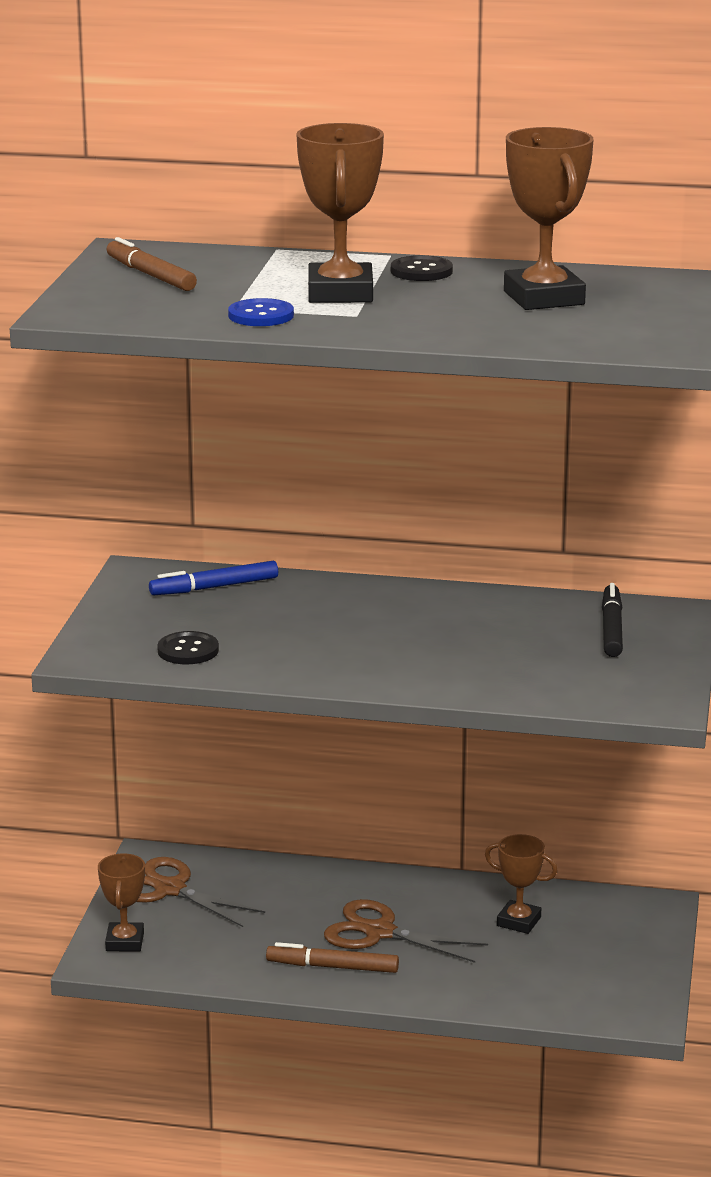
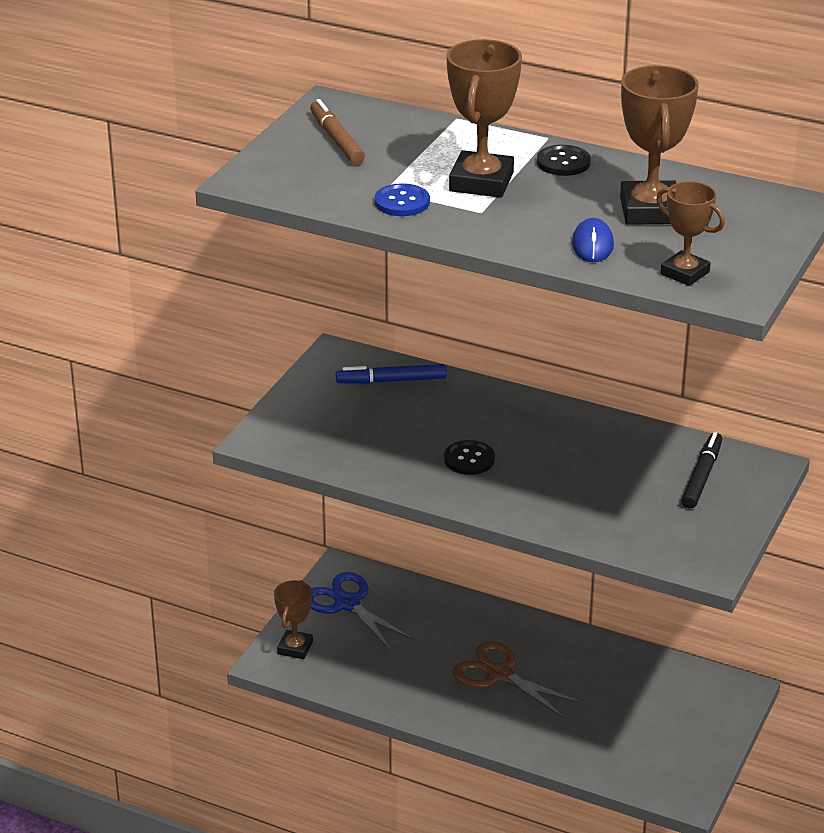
camera: 15 degrees right, 10 degrees up
(170, 889) = (347, 604): brown scissors -> blue scissors
(188, 650) = (343, 445): black button -> black button (469, 459)
(332, 967) = (449, 701): brown marker -> none
(499, 328) = (592, 244): none -> blue mouse
(519, 921) = (617, 684): brown trophy -> brown trophy (684, 273)

